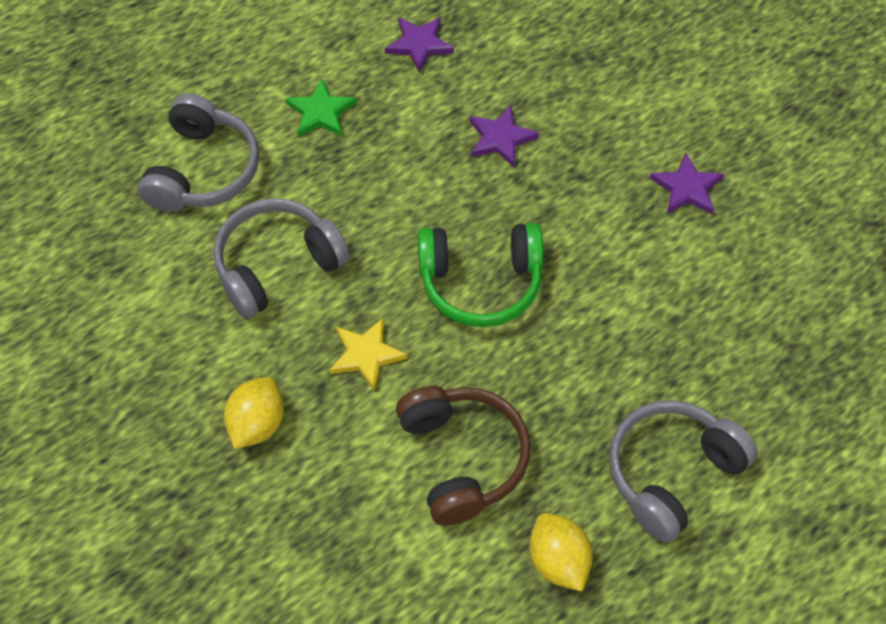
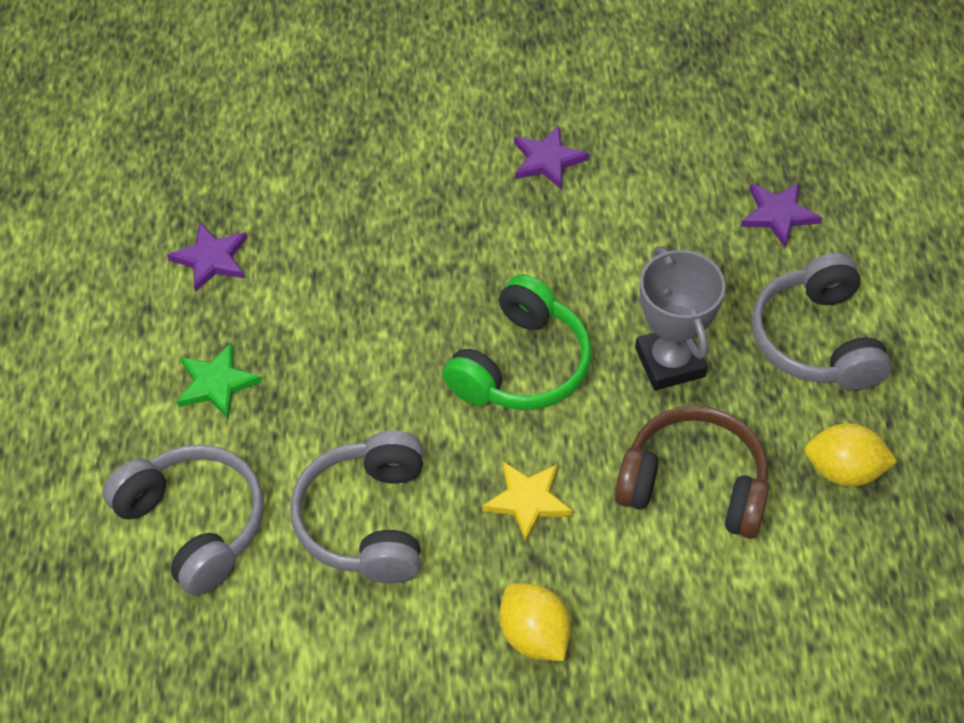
camera: 55 degrees left, 5 degrees down
(500, 138) = (377, 259): purple star -> purple star (778, 214)
(563, 379) = (670, 362): none -> grey trophy

